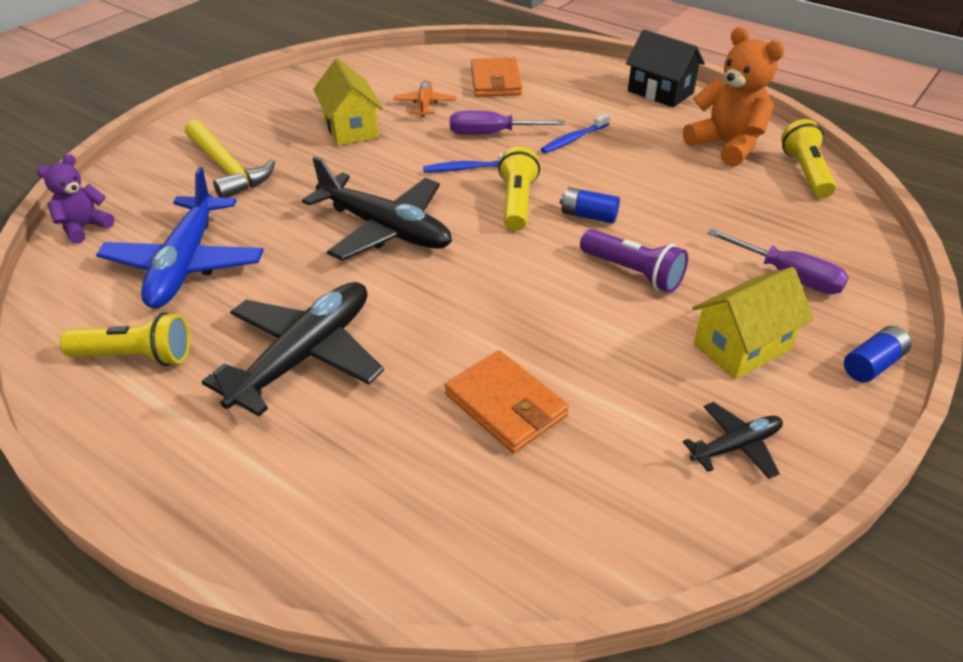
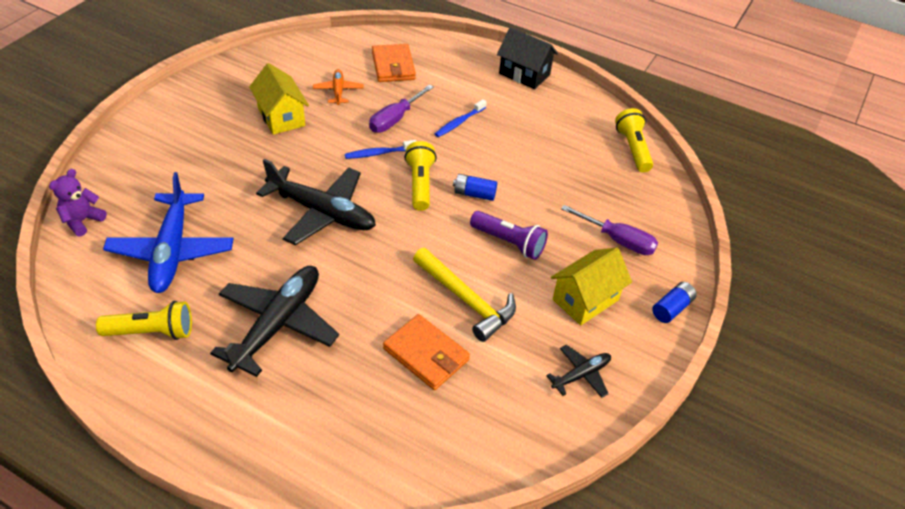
camera: 10 degrees left, 5 degrees up
(227, 168) = (186, 160): yellow hammer -> yellow hammer (466, 300)
(492, 134) = (395, 119): purple screwdriver -> purple screwdriver turned 45 degrees counterclockwise
(727, 145) = (575, 125): orange teddy bear -> none

